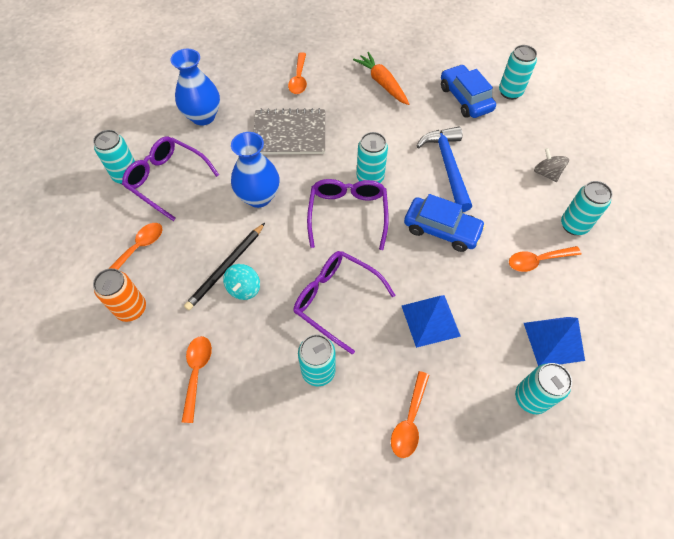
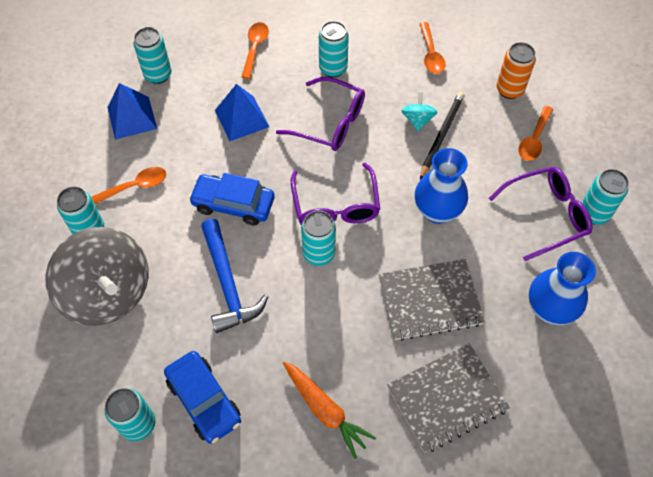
camera: 170 degrees right, 0 degrees up
(167, 180) = (546, 215): purple glasses -> purple glasses turned 45 degrees counterclockwise
(299, 79) = (446, 398): orange spoon -> grey notebook
(546, 173) = (108, 293): grey spinning top -> grey spinning top, size x2.40

